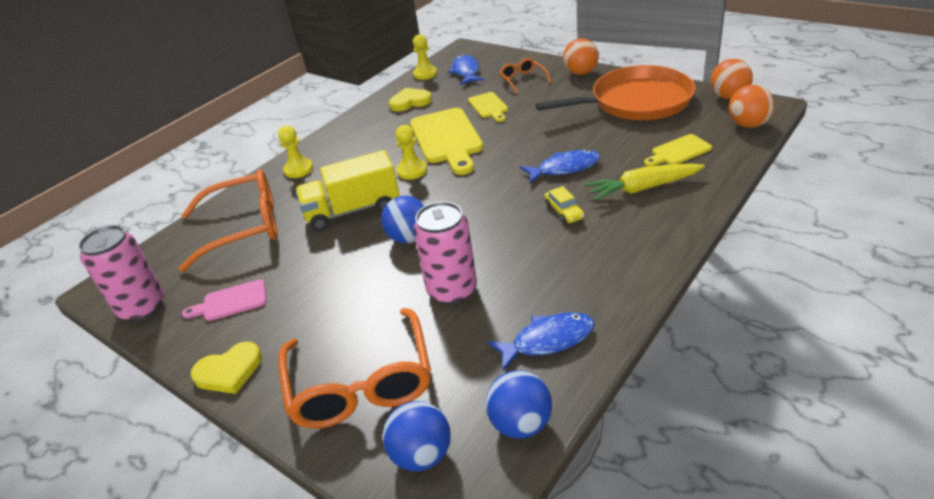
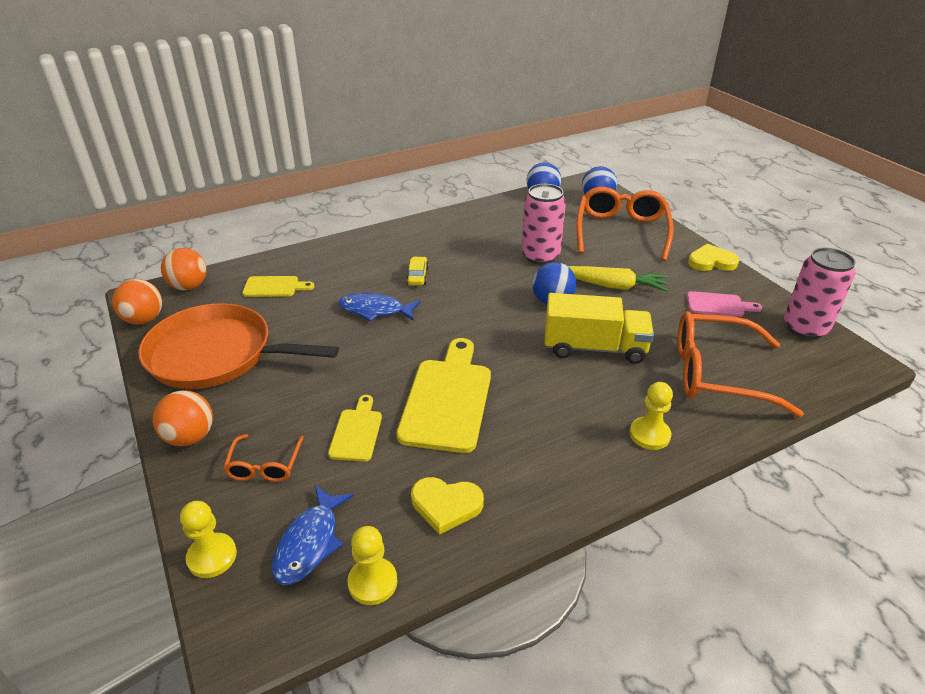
camera: 160 degrees left, 0 degrees up
(412, 171) = (513, 370): yellow pawn -> yellow pawn (212, 556)
(548, 340) = (502, 216): blue fish -> none
(642, 188) = (343, 270): yellow carrot -> yellow carrot (612, 286)

